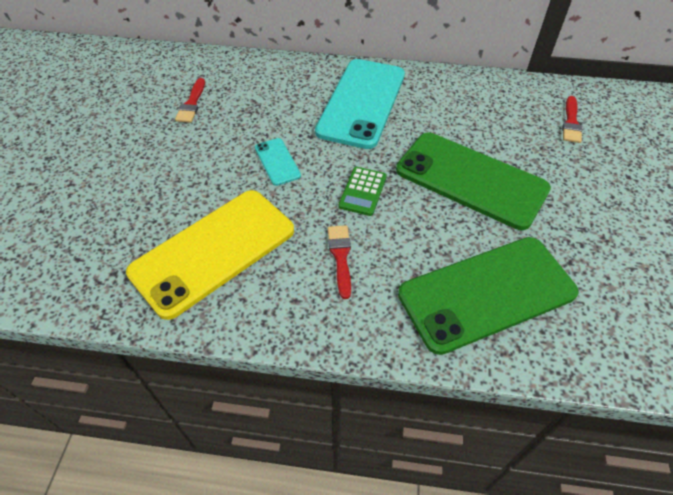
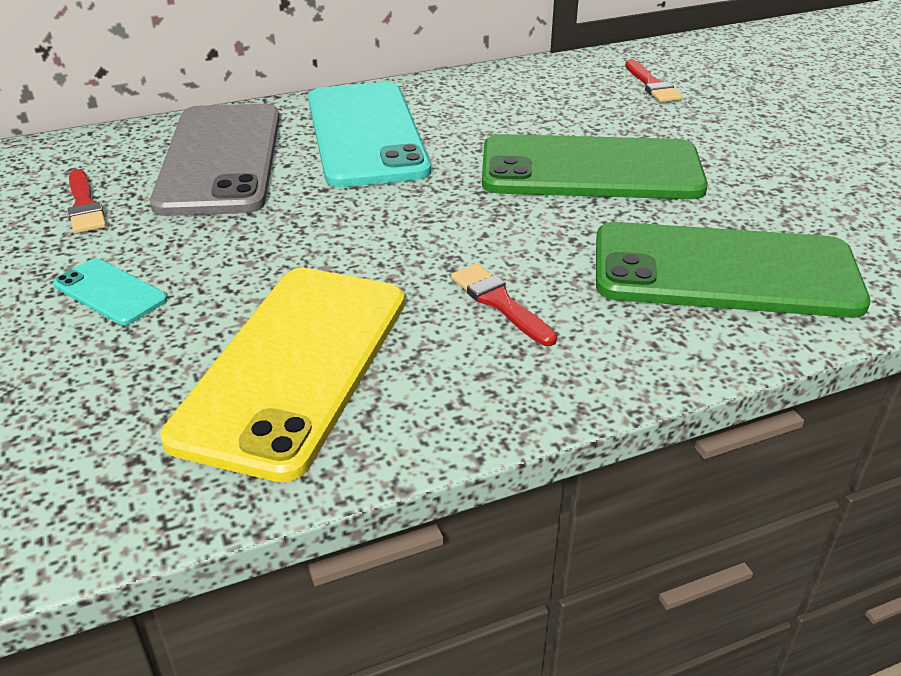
camera: 30 degrees left, 15 degrees down
(274, 94) = (221, 159): none -> grey phone
(277, 162) = (299, 231): turquoise phone -> turquoise phone (110, 292)
(362, 191) = (460, 224): green calculator -> none
(487, 293) = (724, 272): green phone -> green phone turned 60 degrees clockwise

